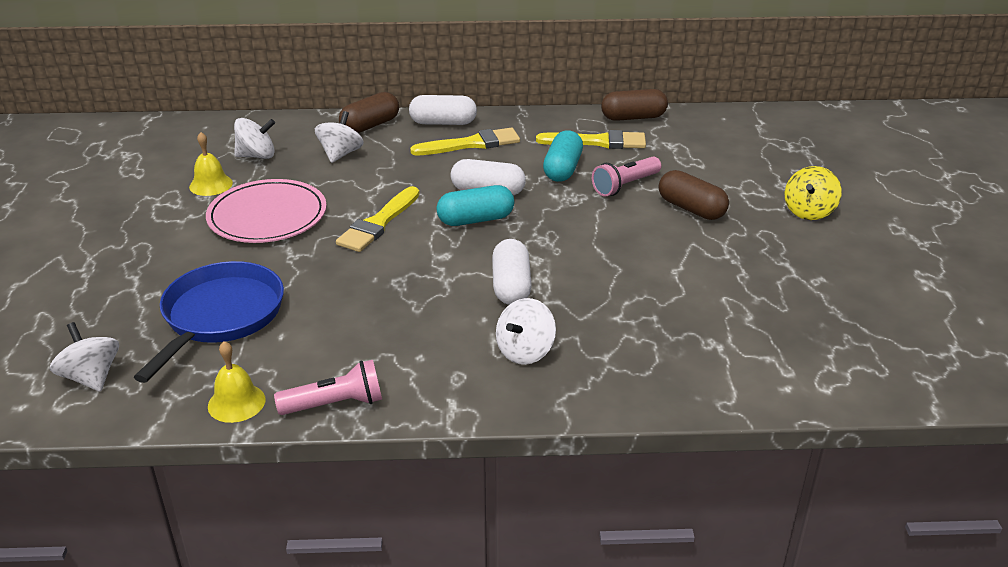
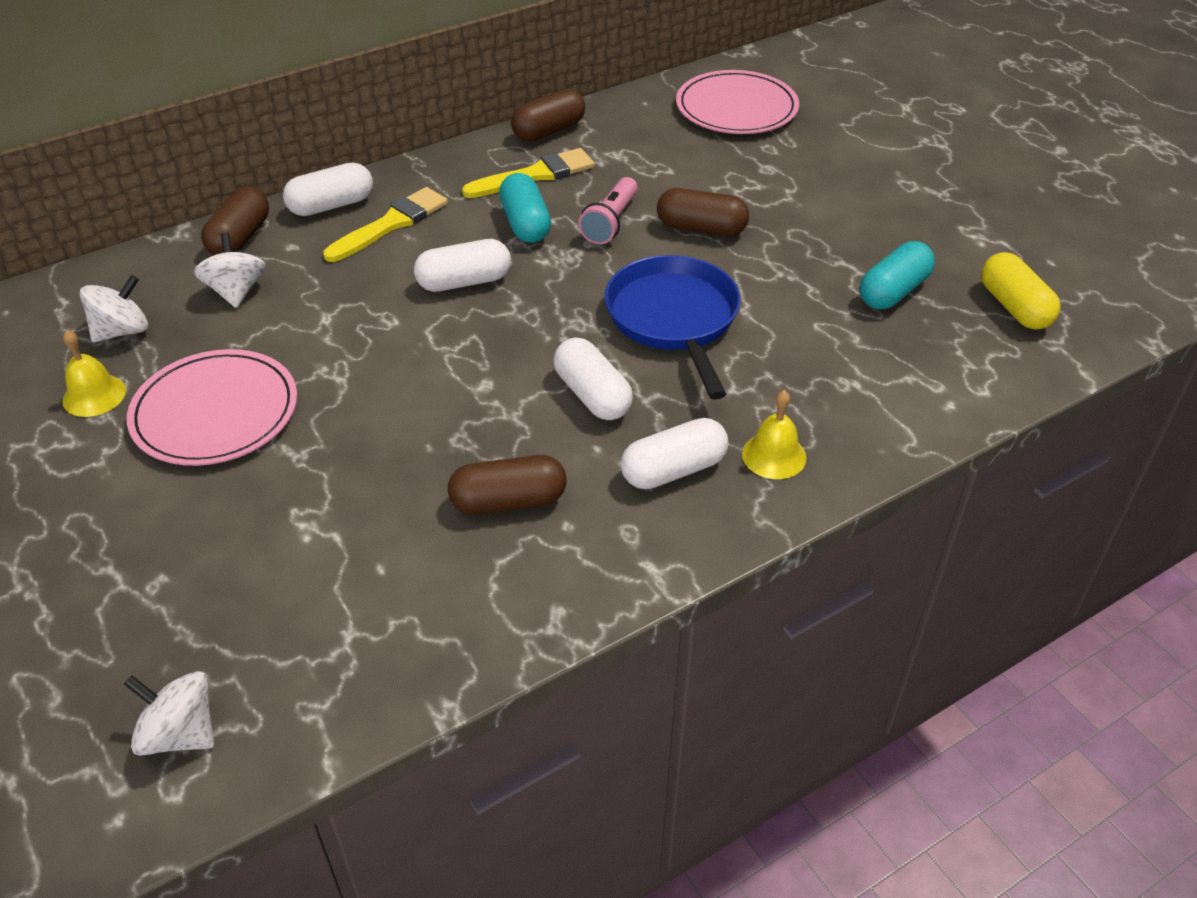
camera: 30 degrees left, 10 degrees up
(220, 316) = (278, 575): blue pan -> blue pan (674, 319)
(236, 402) = (403, 679): yellow bell -> yellow bell (774, 455)
(335, 404) = (523, 626): pink flashlight -> none
(378, 223) = (369, 371): yellow brush -> none
(395, 328) = (508, 501): none -> brown capsule
(475, 220) = (481, 324): turquoise capsule -> turquoise capsule (893, 291)
(525, 351) = (673, 470): white spinning top -> white capsule
(795, 139) = (736, 108): none -> pink plate
(809, 211) = (816, 192): yellow spinning top -> none
(912, 341) = (1014, 307): none -> yellow capsule

